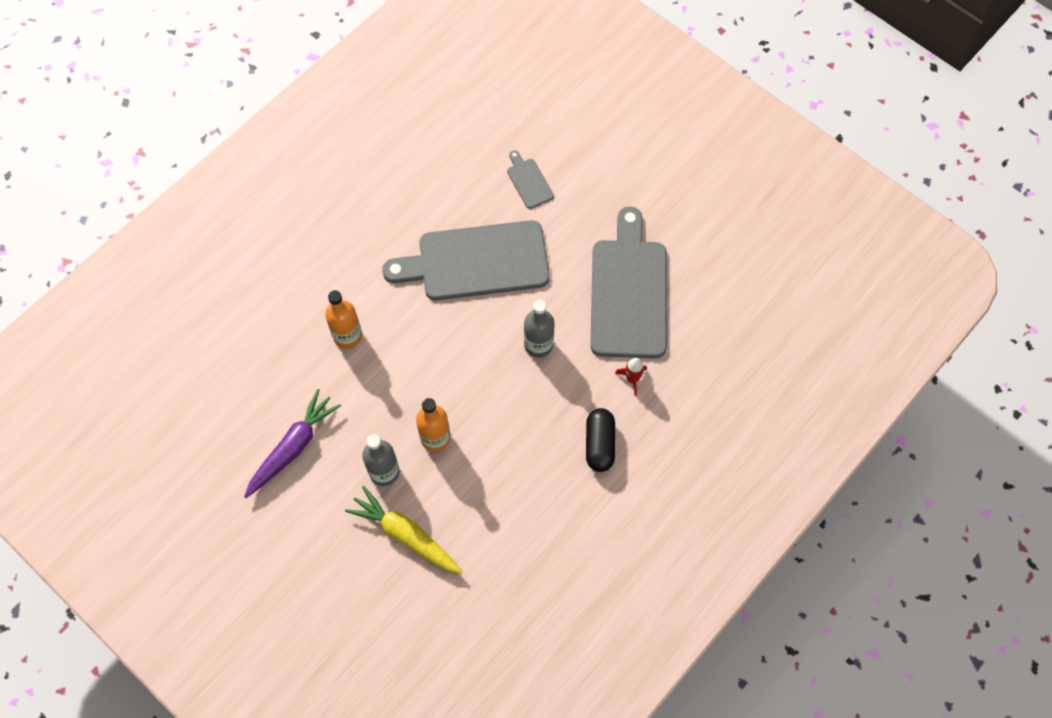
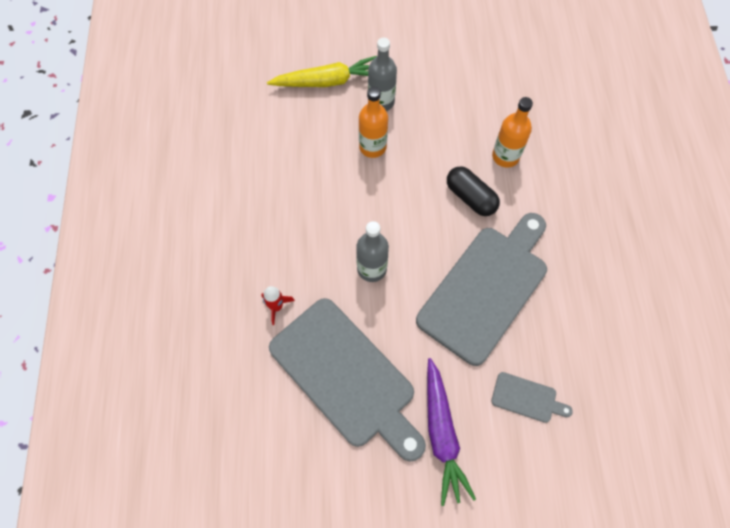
camera: 135 degrees right, 0 degrees up
(293, 447) = (452, 68): purple carrot -> purple carrot (442, 434)
(599, 444) = (256, 239): black capsule -> black capsule (470, 197)

